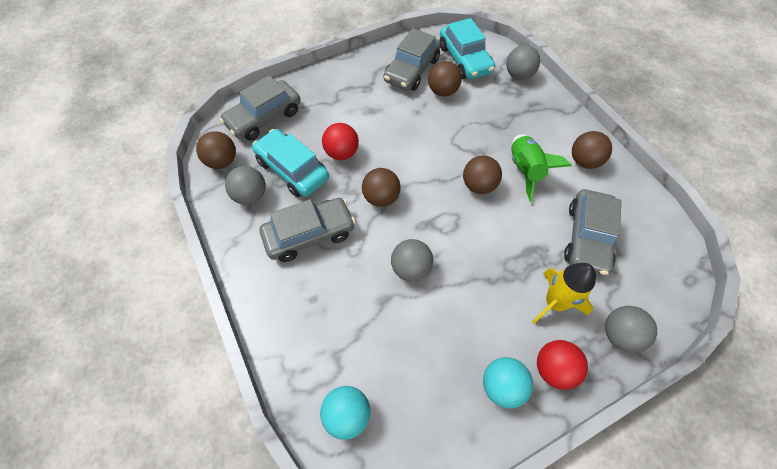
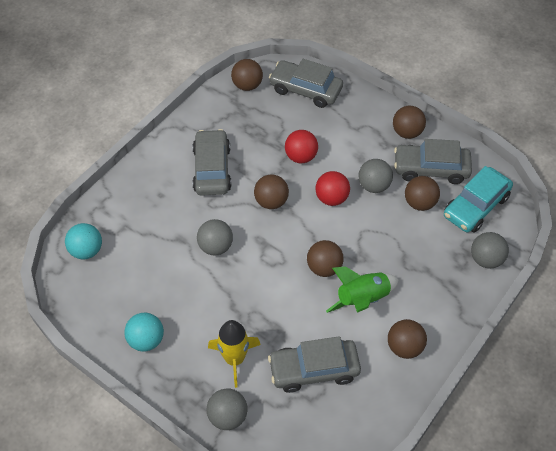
camera: 65 degrees right, 5 degrees down
(250, 196) = (226, 118): grey ball -> grey ball (374, 186)
(292, 169) = (265, 132): turquoise car -> none
(309, 234) = (212, 169): grey car -> grey car turned 135 degrees counterclockwise
(364, 69) = (407, 132): none -> brown ball
(554, 369) = (175, 373): red ball -> red ball (331, 198)

